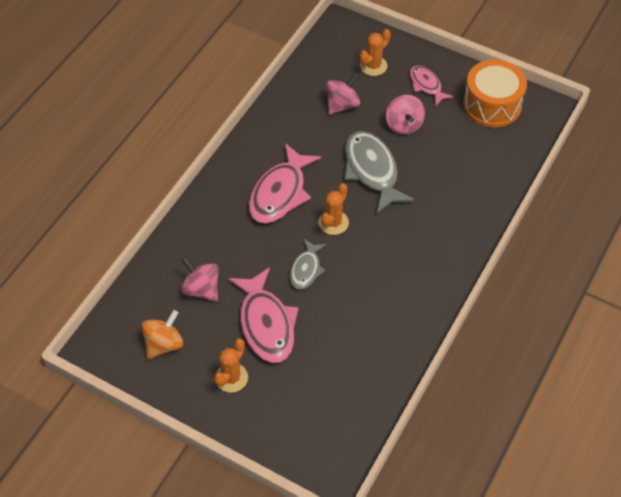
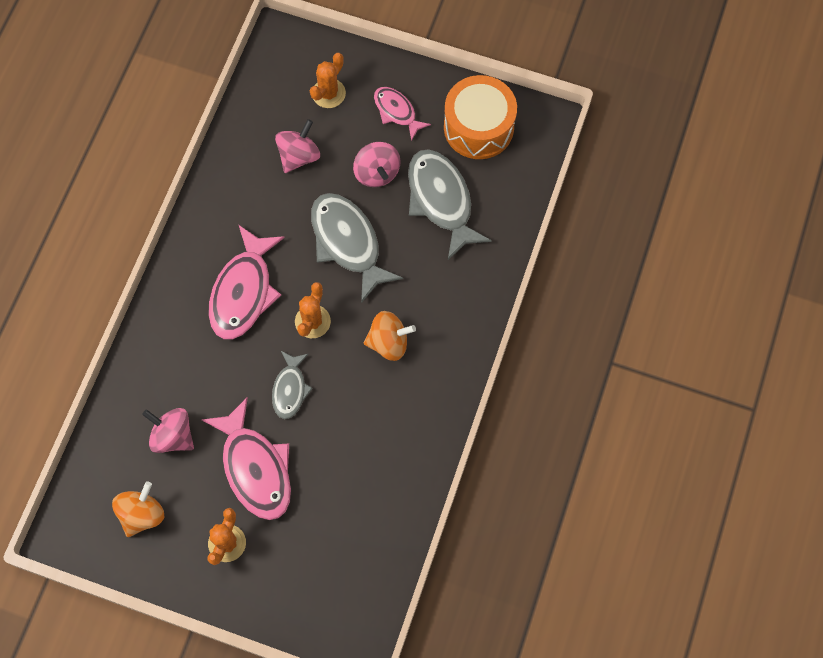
camera: 10 degrees left, 15 degrees up
(395, 247) = (389, 342): none -> orange spinning top
(454, 151) = (441, 200): none -> grey fish

